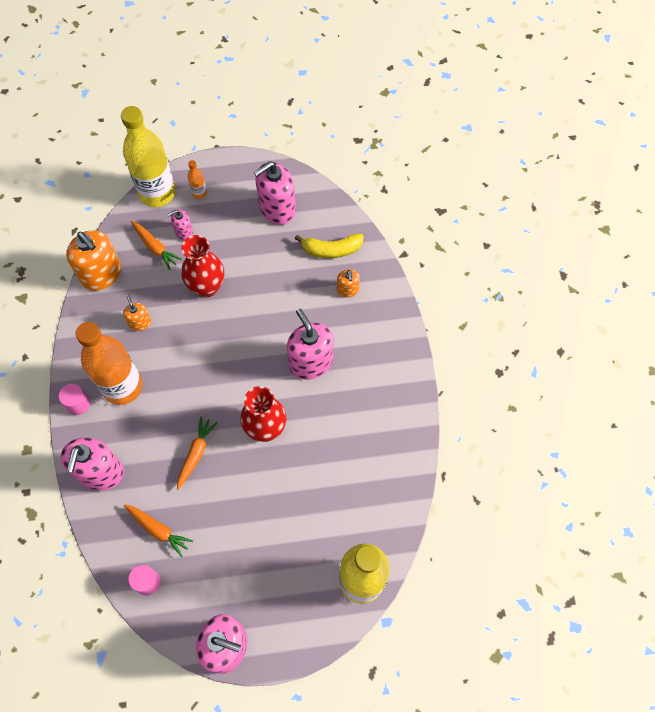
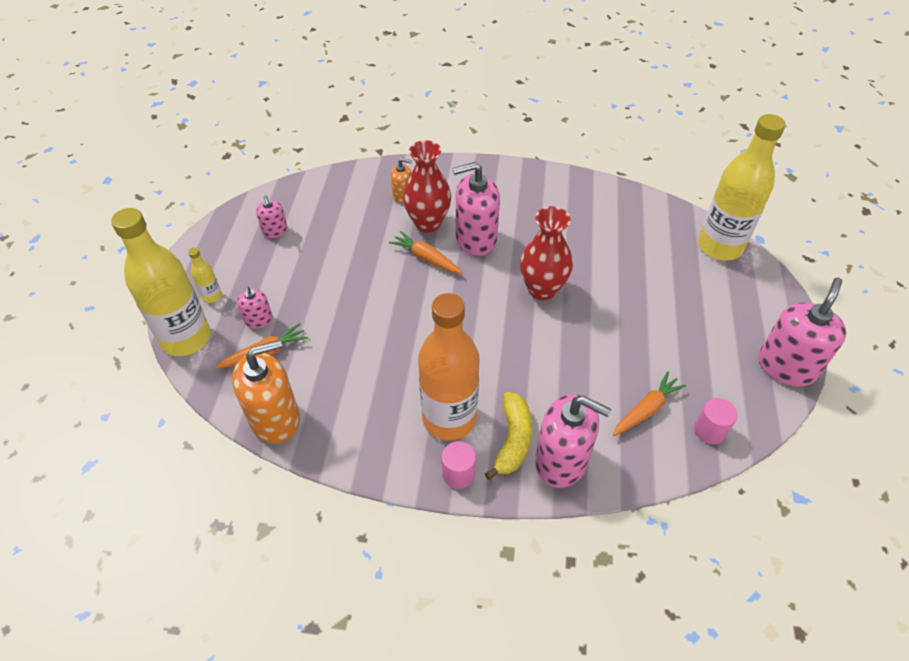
camera: 75 degrees left, 15 degrees down
(140, 323) = (366, 386): orange soap dispenser -> none
(196, 453) = (558, 357): orange carrot -> orange carrot (426, 258)
(199, 193) = (212, 296): orange bottle -> yellow bottle
(207, 287) = (345, 311): red vase -> red vase (428, 223)
(277, 209) = (275, 231): pink soap dispenser -> pink soap dispenser, size x0.51
(331, 250) = (349, 198): yellow banana -> yellow banana (512, 440)

